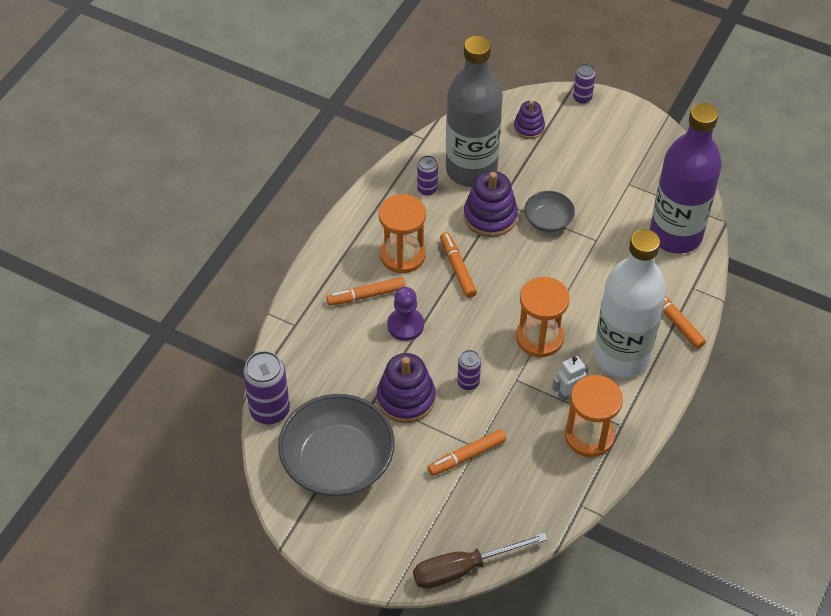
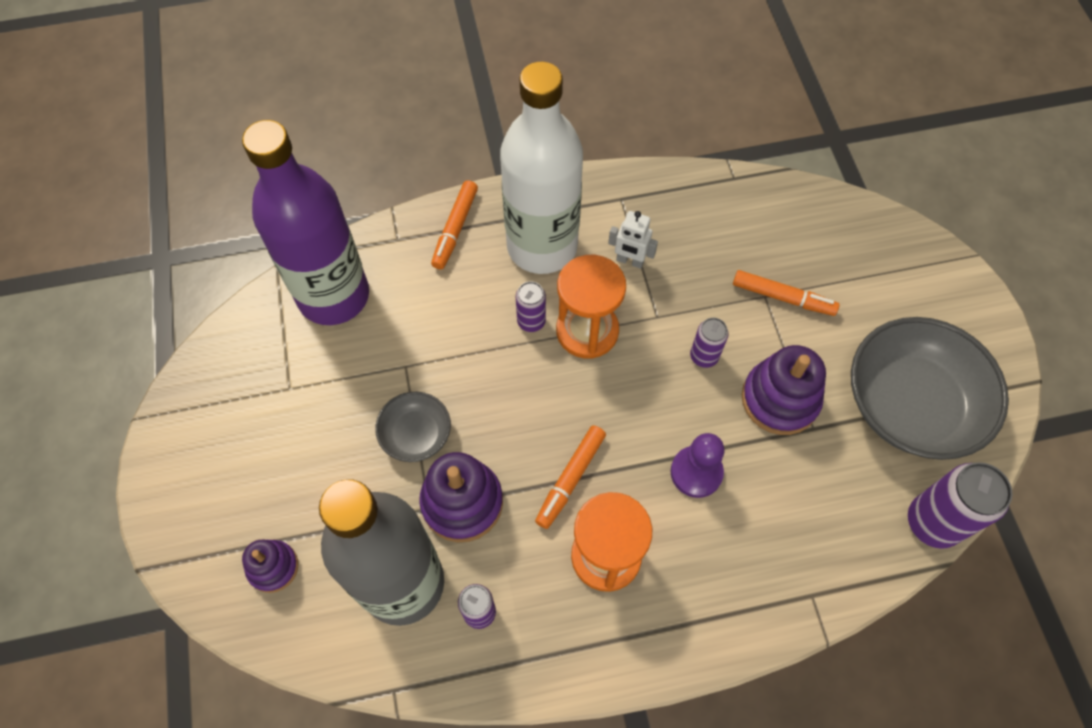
camera: 130 degrees left, 10 degrees up
(366, 295) = (698, 549): orange marker -> none
(463, 568) = (887, 221): brown screwdriver -> none
(582, 98) = (168, 540): purple can -> purple can (531, 321)
(589, 436) = (658, 215): orange hourglass -> none

